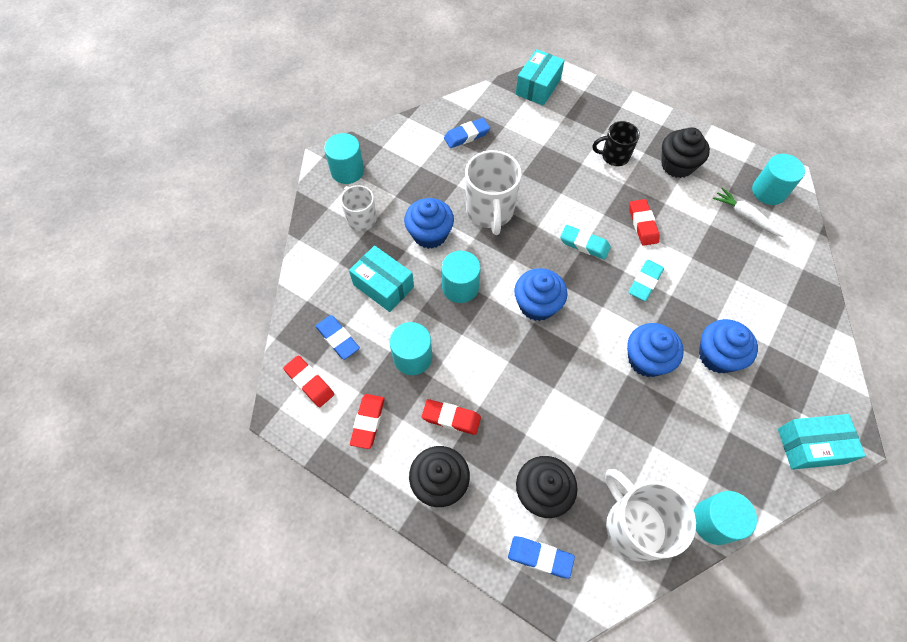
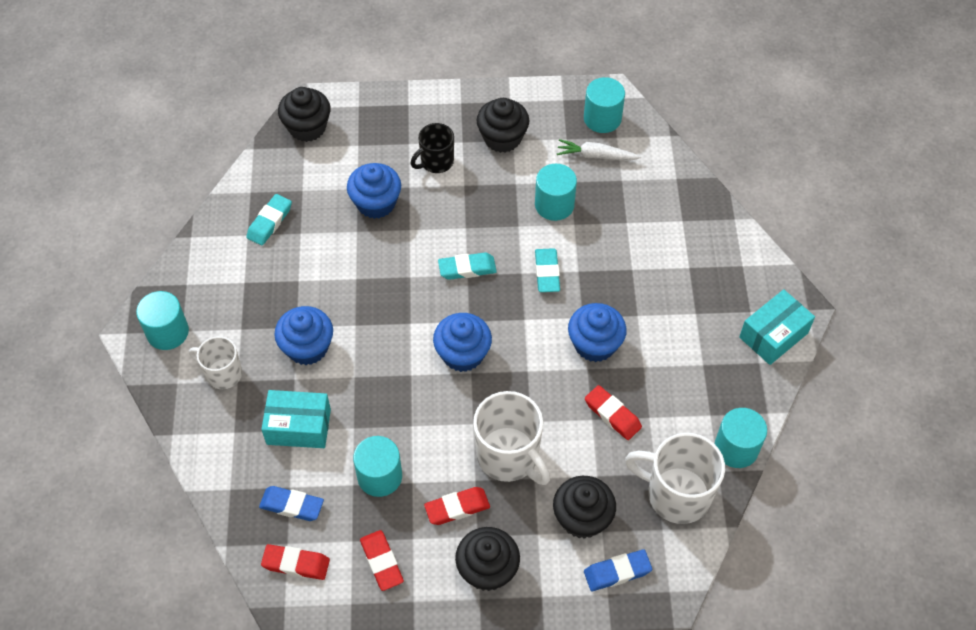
camera: 35 degrees left, 5 degrees down
(460, 287) = (377, 381): turquoise cylinder -> turquoise cylinder (554, 205)
(466, 135) = (269, 222): blue eraser -> turquoise eraser
(490, 211) = (351, 288): white mug -> white mug (509, 456)
(538, 87) = (307, 127): turquoise box -> black cupcake
(642, 224) = (508, 217): red eraser -> red eraser (612, 415)
(717, 356) = (652, 303): blue cupcake -> blue cupcake (376, 203)

